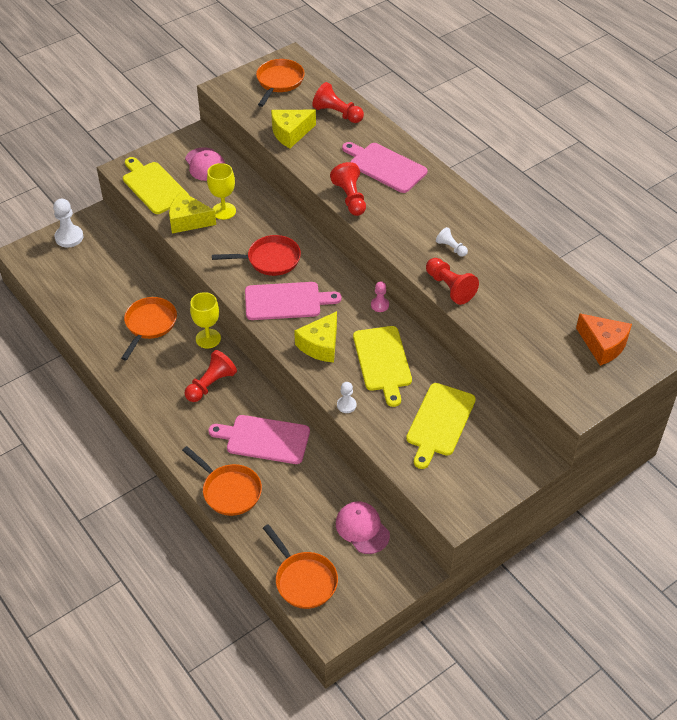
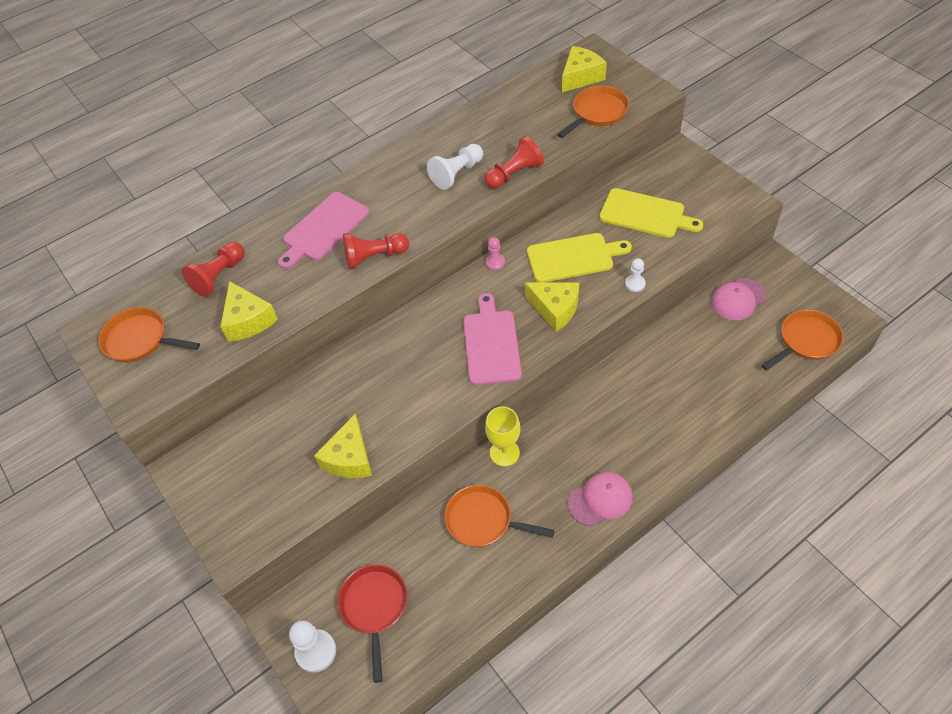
camera: 85 degrees left, 5 degrees up
(154, 186) = (277, 509): yellow cutting board -> none
(205, 164) = (242, 450): pink cap -> pink cap (600, 500)
(211, 384) = (574, 443): red pawn -> none
(224, 211) = (335, 419): yellow goblet -> none
(229, 491) = (716, 411): orange pan -> orange pan (598, 113)
(264, 439) = (644, 385): pink cutting board -> none
(270, 260) = (424, 364): red pan -> red pan (374, 607)
(451, 248) = (457, 174): white pawn -> white pawn, size x1.70
(603, 345) = (581, 77): orange cheese -> yellow cheese

